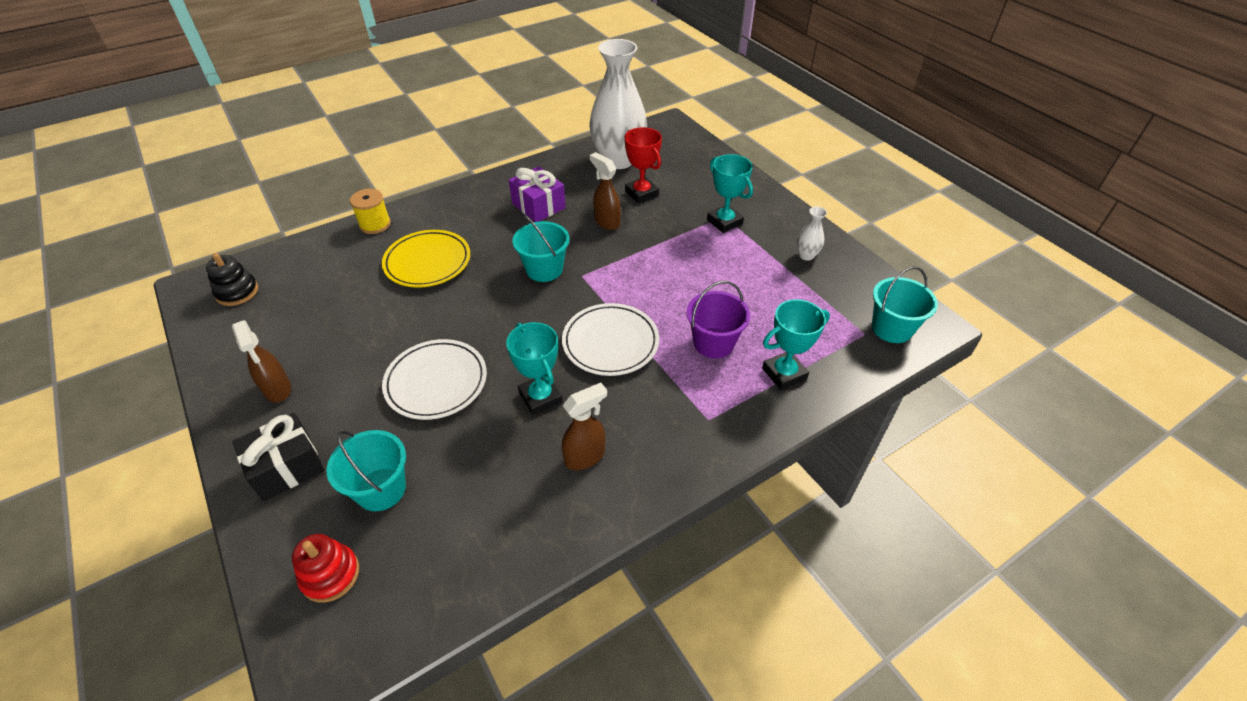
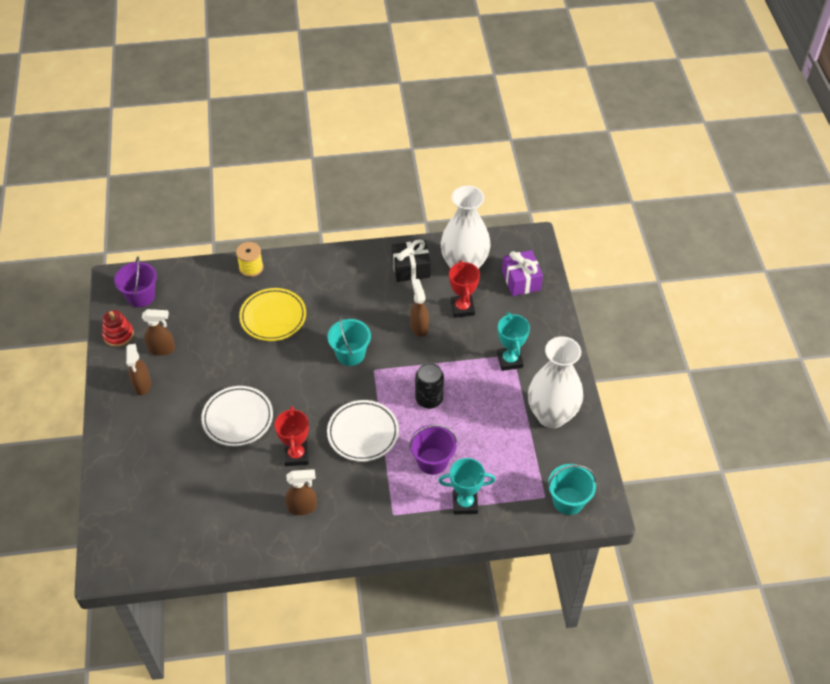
camera: 25 degrees right, 5 degrees up
(237, 292) = (141, 296): black stacking toy -> purple bucket
(287, 467) = (131, 442): black gift -> black gift (411, 268)
(291, 339) = (162, 349): none -> brown spray bottle
(330, 575) = (132, 518): red stacking toy -> red stacking toy (118, 335)
(381, 489) = (177, 478): turquoise bucket -> none
(538, 206) = (376, 292): purple gift -> purple gift (521, 280)
(540, 397) = (296, 455): turquoise trophy -> red trophy
(665, 283) = (429, 399): none -> black can
(806, 255) = (551, 415): white vase -> white vase, size x2.45

